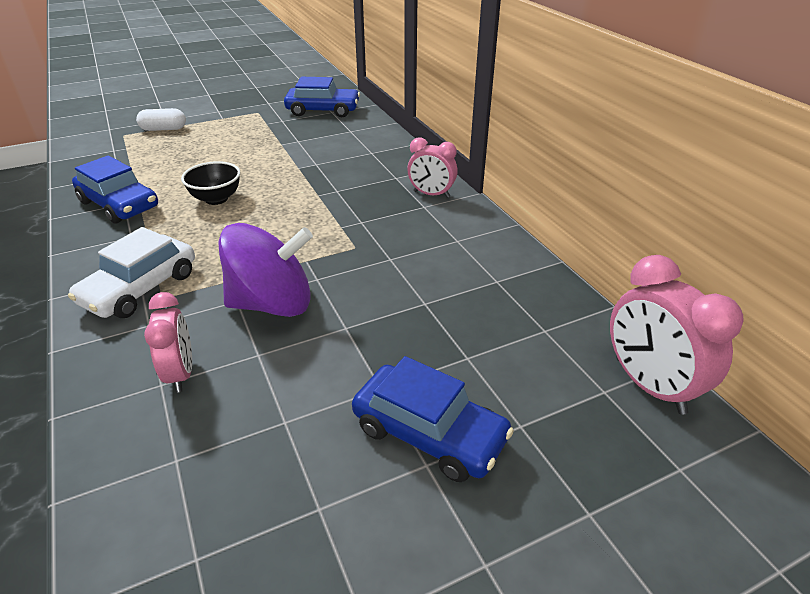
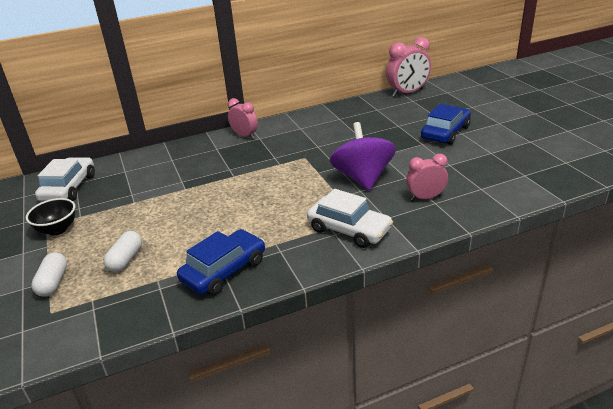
camera: 85 degrees left, 5 degrees down
(176, 153) = (126, 259): none -> white capsule
(216, 199) = (228, 219): black bowl -> black bowl (57, 229)
(323, 110) = (69, 188): blue car -> white car
(431, 194) = (245, 136): pink clock -> pink clock turned 75 degrees counterclockwise

